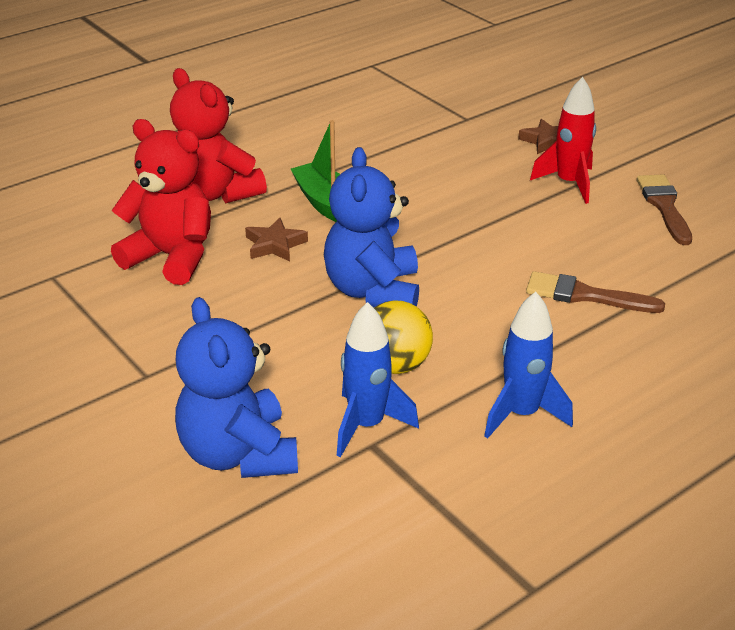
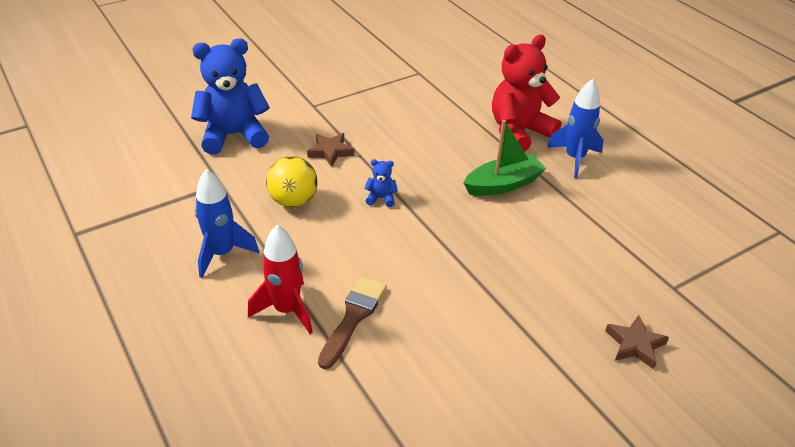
camera: 95 degrees right, 5 degrees up
(171, 257) = (435, 113): red teddy bear -> none
(275, 245) = (447, 156): brown star -> brown star (330, 152)
(367, 425) = (239, 183): blue rocket -> blue rocket (574, 158)
(373, 291) = (381, 198): blue teddy bear -> blue teddy bear, size x0.41
(568, 183) = (545, 345): red rocket -> red rocket (287, 310)
(664, 206) = (501, 418): brown brush -> none

